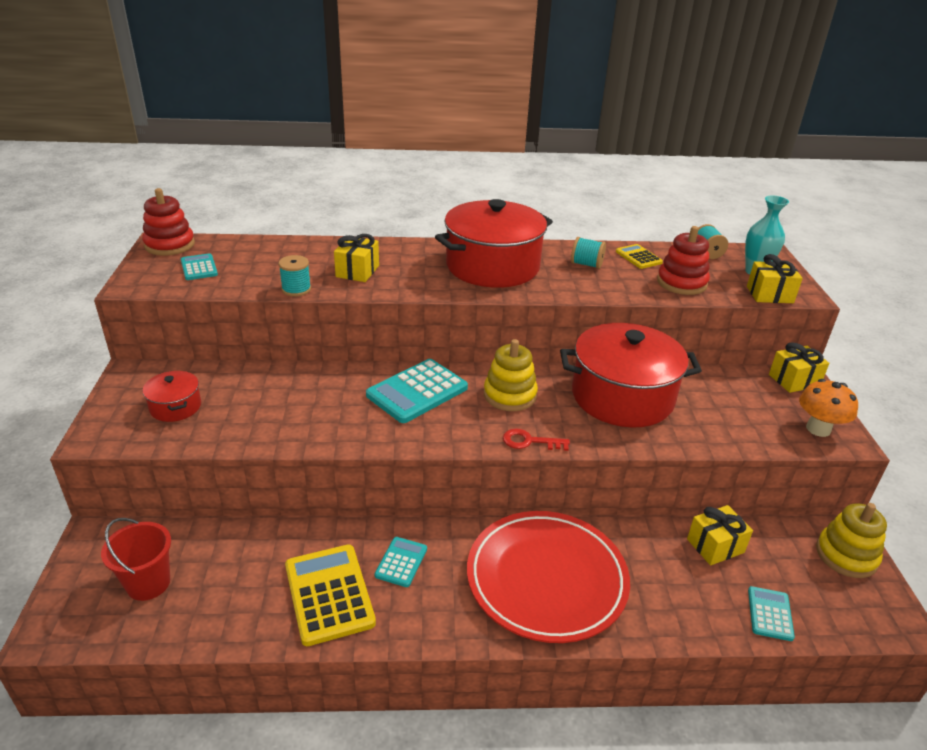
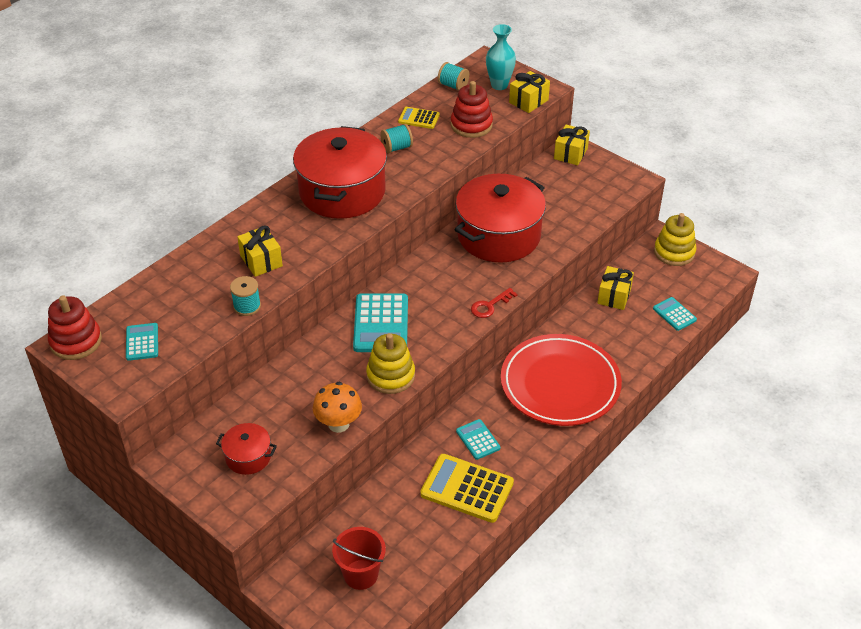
camera: 45 degrees left, 10 degrees up
(199, 268) = (142, 342): turquoise calculator -> turquoise calculator turned 60 degrees clockwise
(510, 395) = (437, 283): yellow stacking toy -> yellow stacking toy (390, 376)
(818, 429) = (616, 182): orange mushroom -> orange mushroom (338, 424)

